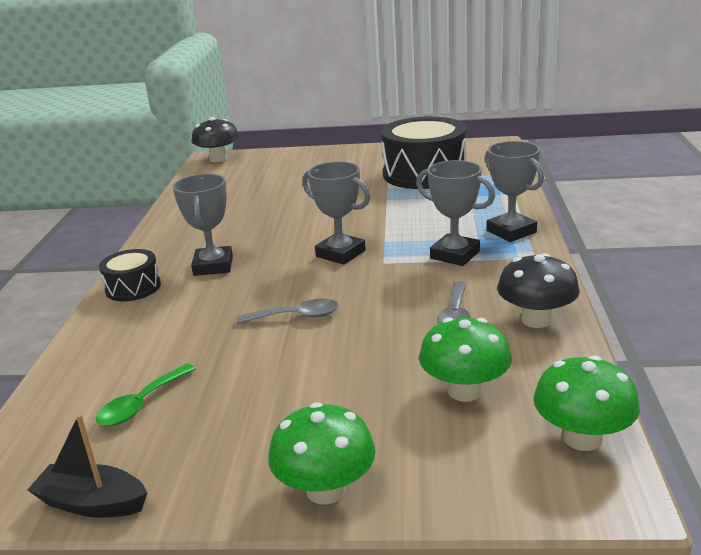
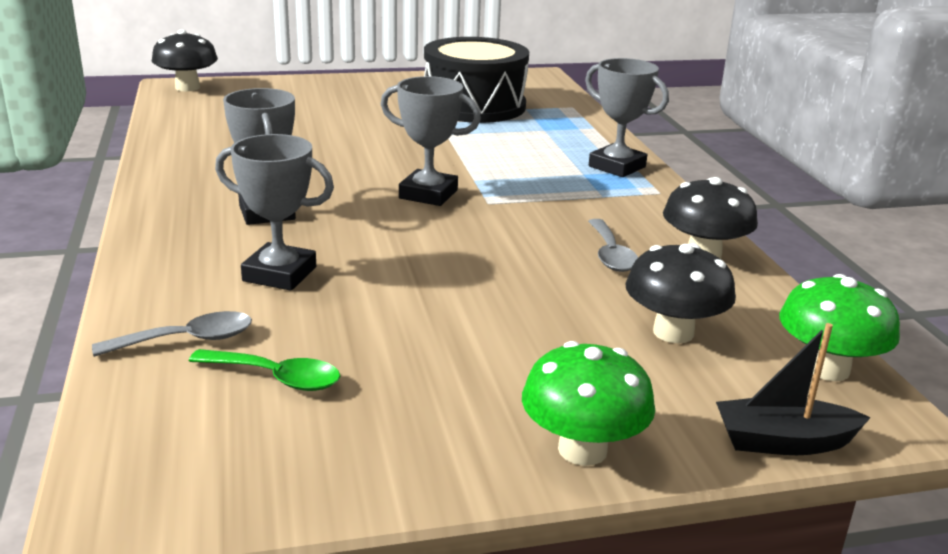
camera: 20 degrees left, 0 degrees up
(92, 503) = (286, 499): black boat -> black boat (783, 442)
(133, 287) = (168, 242): black drum -> none
(141, 404) = (276, 378): green spoon -> green spoon turned 90 degrees counterclockwise
(296, 316) = (418, 265): grey spoon -> grey spoon (187, 340)
(455, 255) = (568, 192): grey trophy -> grey trophy (279, 274)
(465, 391) = (673, 332): green mushroom -> black mushroom

